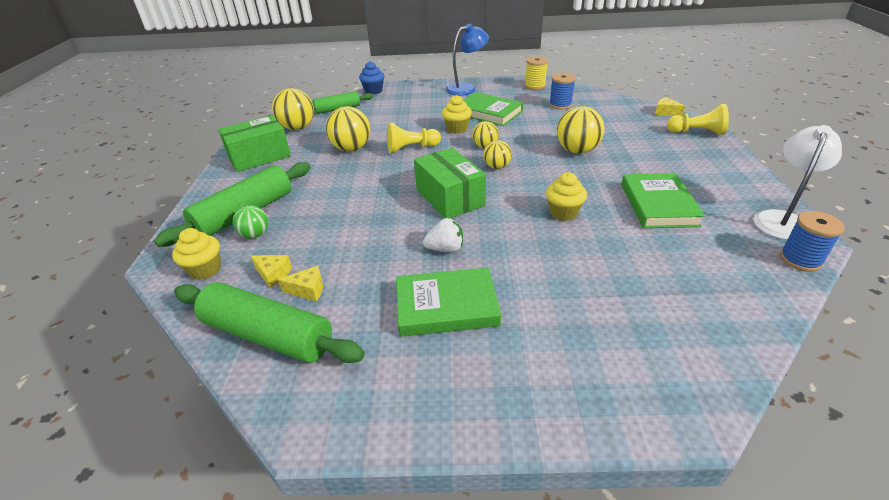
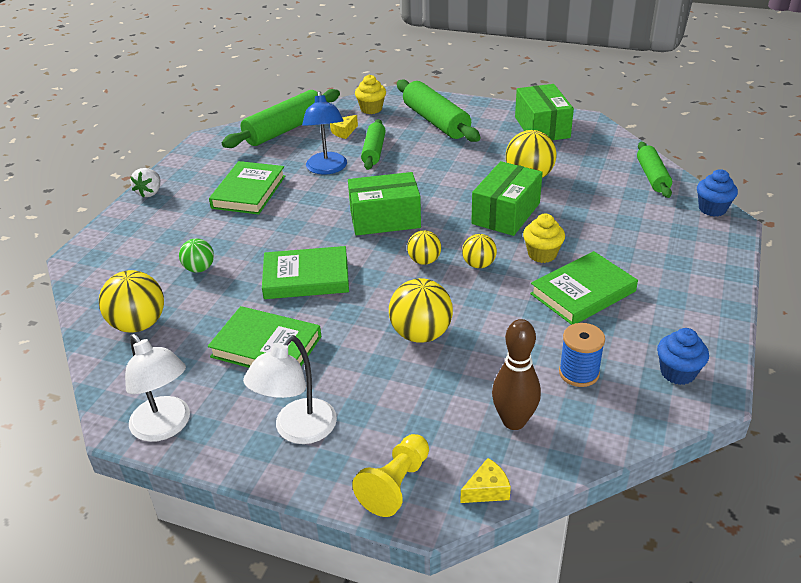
camera: 110 degrees right, 0 degrees up
(255, 235) = (400, 125): green ball -> green ball (199, 269)
(298, 128) = (605, 149): yellow ball -> yellow ball (139, 324)
(308, 290) = (315, 143): yellow cheese -> none
(321, 237) = (374, 151): none -> green rolling pin
(411, 148) = (506, 213): yellow pawn -> green box
(445, 249) = (310, 202): white strawberry -> white strawberry (150, 192)
(466, 88) = (694, 295): blue lamp -> blue lamp (327, 169)
(535, 86) = (677, 373): yellow spool -> blue cupcake
(563, 213) = (306, 278): yellow cupcake -> green book
(614, 114) = (514, 421): none -> brown bowling pin
(707, 168) = (298, 430): none -> white lamp
(800, 260) = (114, 395): blue spool -> none

